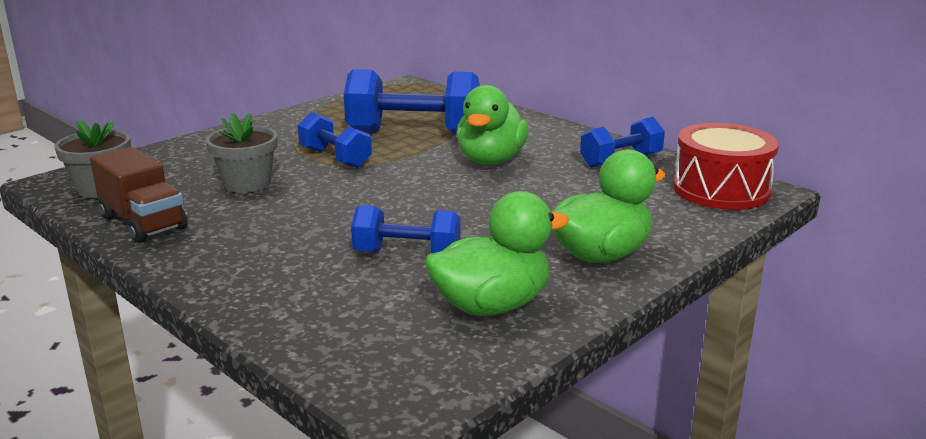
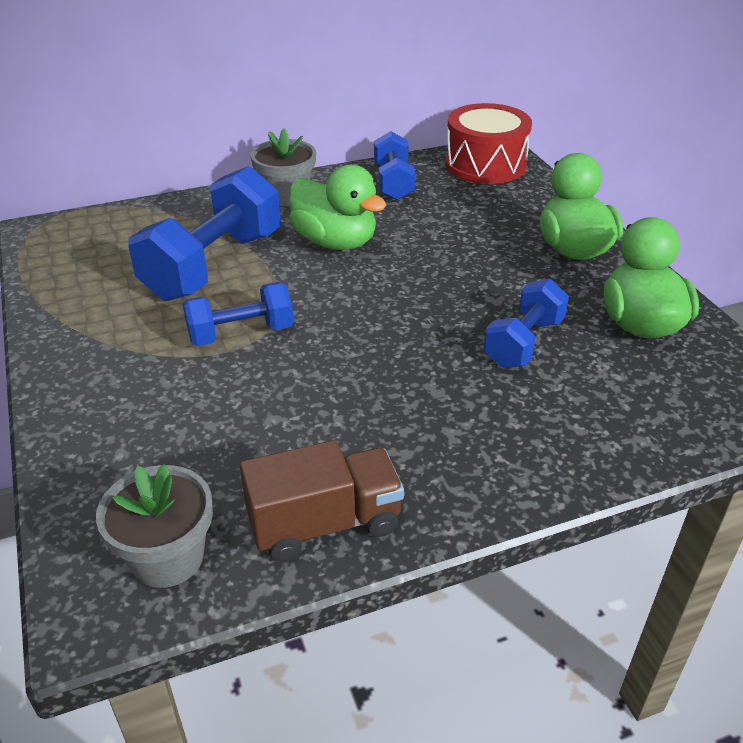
camera: 65 degrees left, 15 degrees up
(247, 183) = (264, 414): grey flower pot -> grey flower pot (286, 196)

